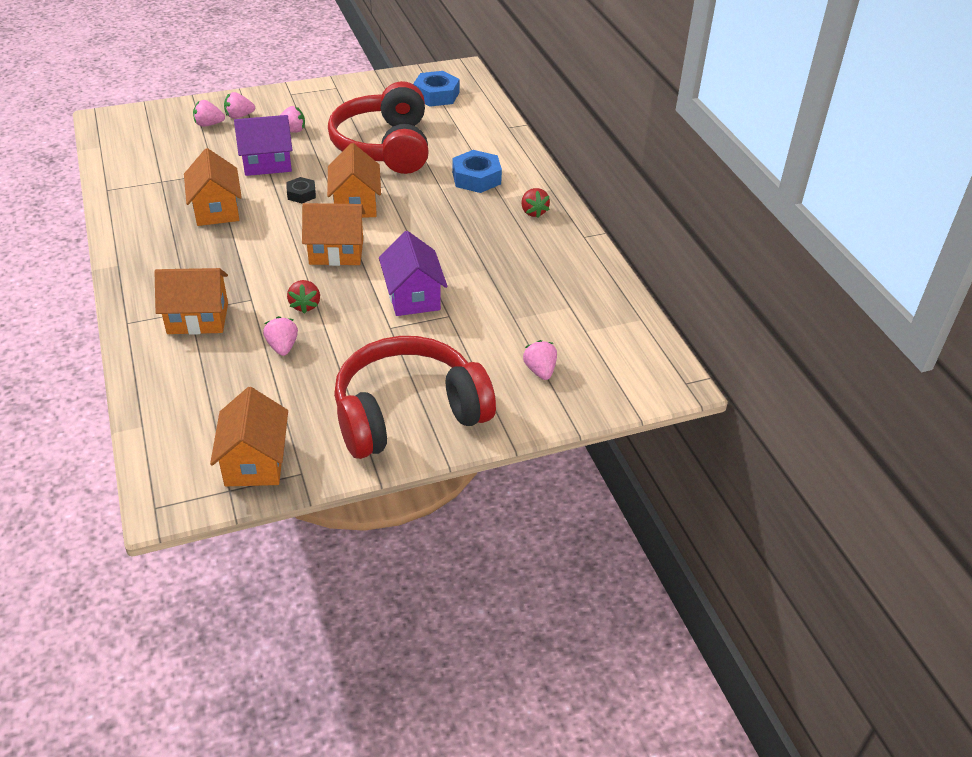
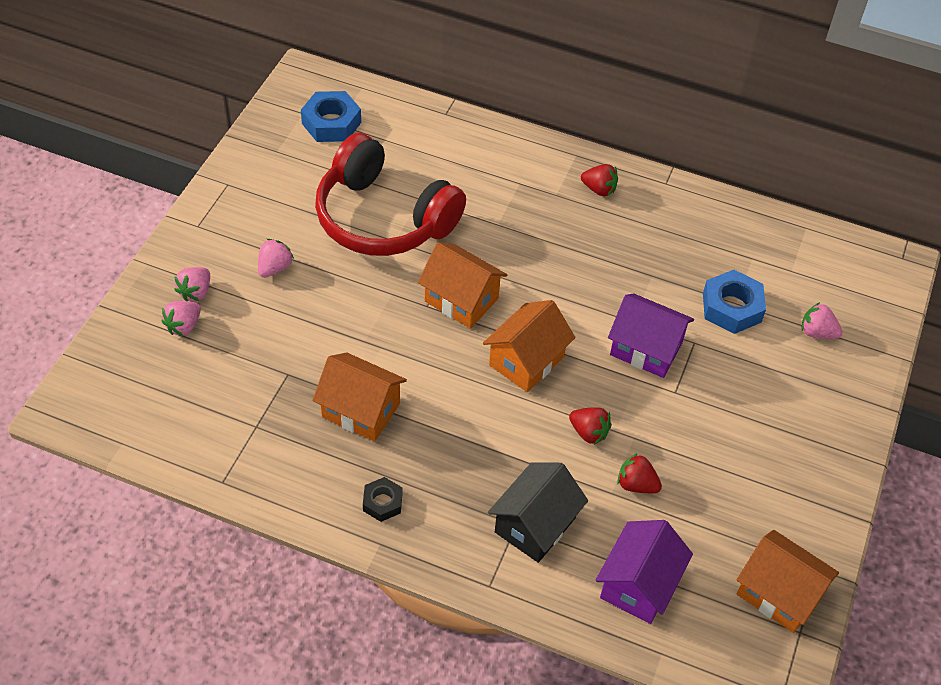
camera: 50 degrees left, 10 degrees up
(198, 318) = (535, 525): orange house -> black house
(267, 163) = (316, 323): purple house -> purple house (638, 584)
(282, 347) = (636, 484): pink strawberry -> red strawberry
(301, 194) = (402, 329): black nut -> black nut (382, 502)
(408, 413) = (800, 451): red headphones -> none
(476, 178) = (507, 190): blue nut -> blue nut (731, 307)

